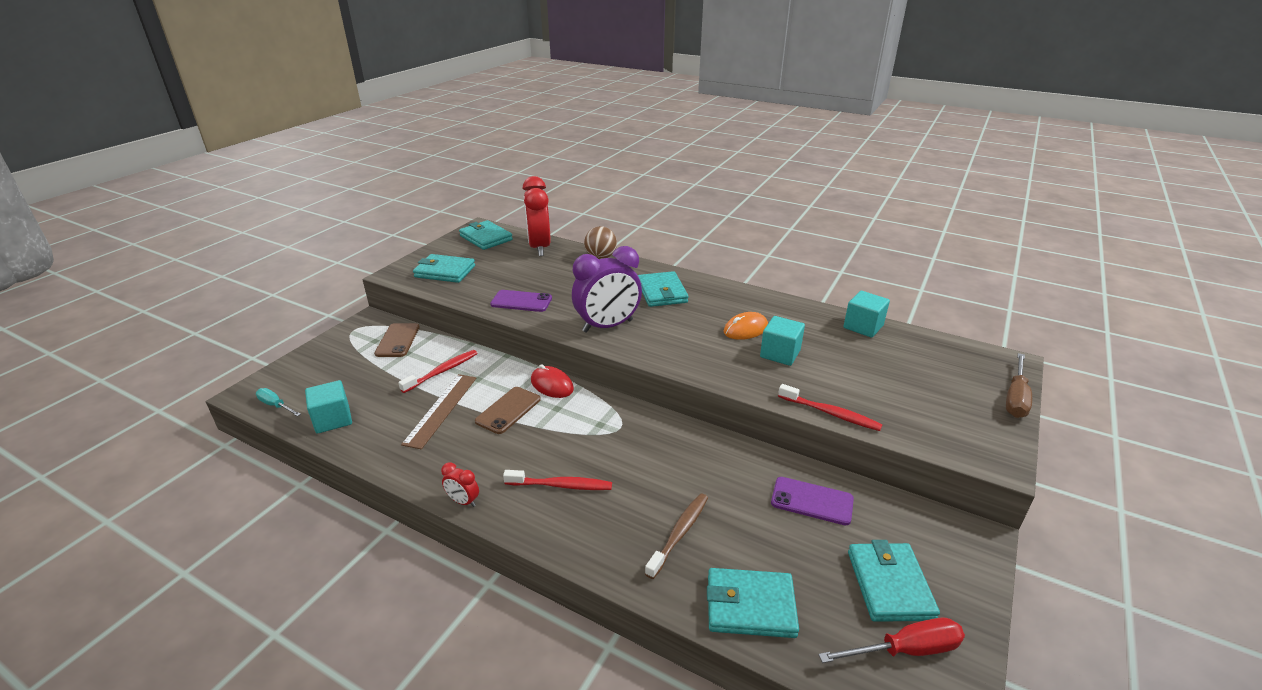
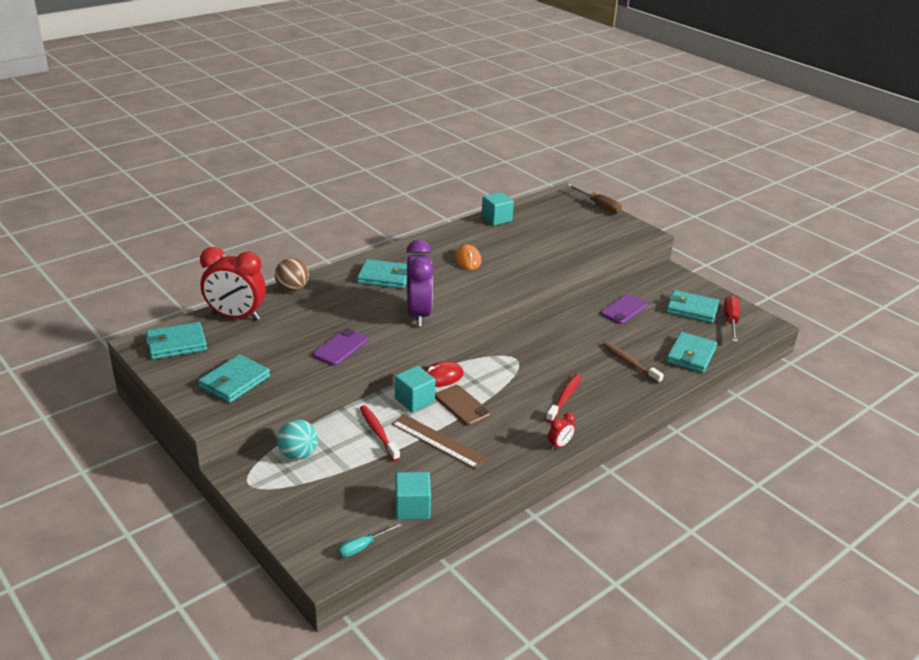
camera: 70 degrees left, 0 degrees up
(398, 340) = (298, 454): brown phone -> turquoise ball
(780, 354) = (507, 258): turquoise cube -> turquoise cube (414, 400)
(830, 413) = (581, 263): red toothbrush -> none

